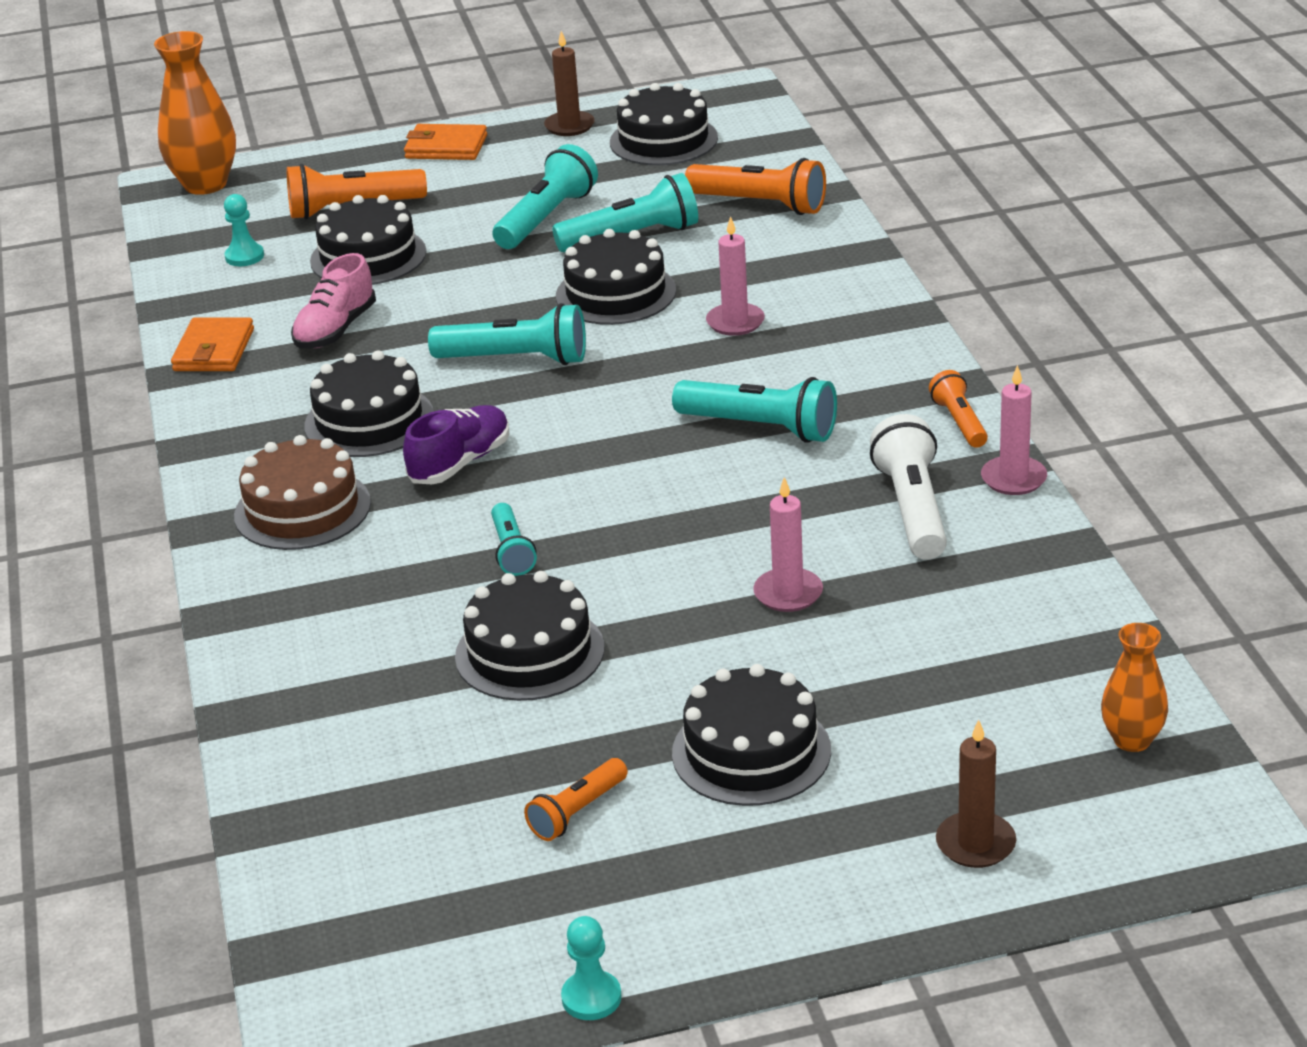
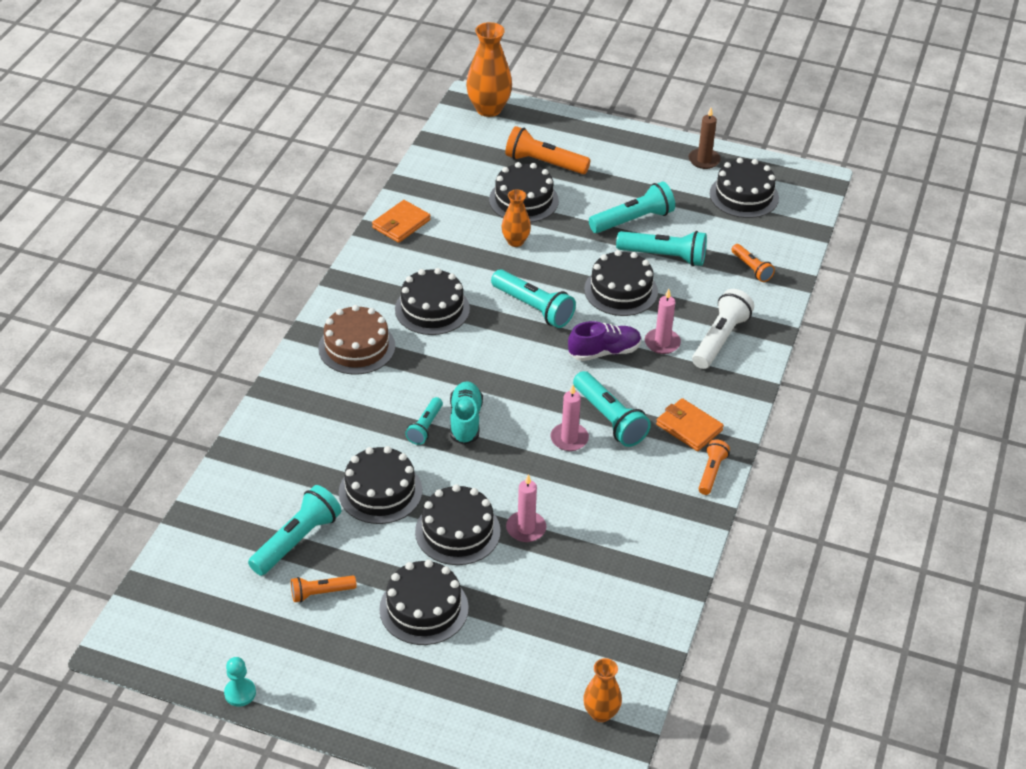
camera: 30 degrees right, 10 degrees up
(244, 256) = (466, 169): turquoise pawn -> none
(335, 329) = (467, 241): pink shoe -> none
(407, 302) = (515, 241): none -> orange vase
(446, 147) = (627, 143): orange wallet -> orange wallet (689, 427)
(460, 463) = (450, 359): purple shoe -> purple shoe (604, 352)
(467, 769) = (297, 540): none -> turquoise flashlight
(562, 518) = (465, 421): none -> turquoise shoe
(696, 642) = (457, 531): none -> black cake
(760, 204) = (751, 268): orange flashlight -> orange flashlight, size x0.59
(912, 509) = (634, 513): white flashlight -> white flashlight (720, 339)
(975, 844) = (472, 722): brown candle -> none
(1013, 479) = (702, 524): pink candle -> pink candle (569, 439)

